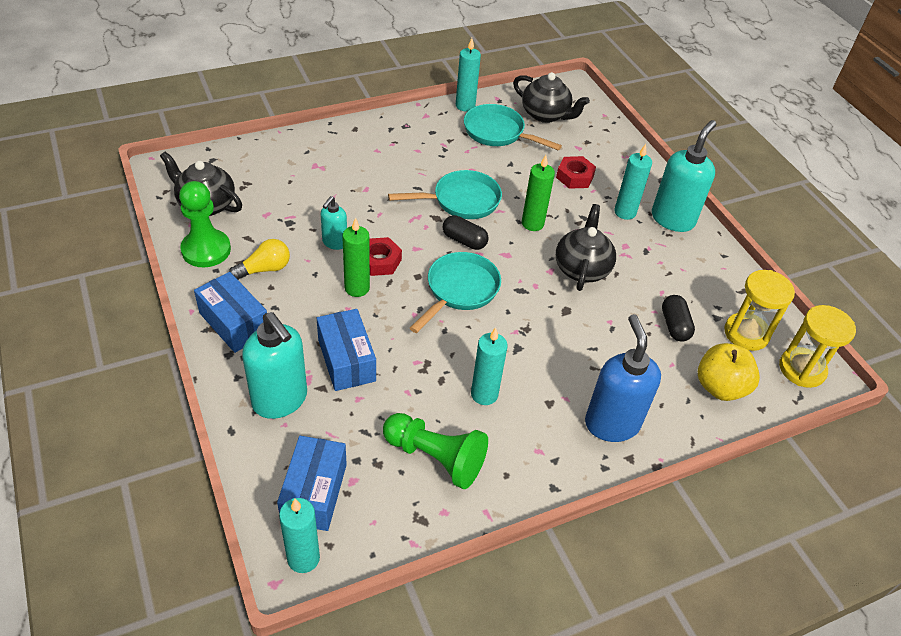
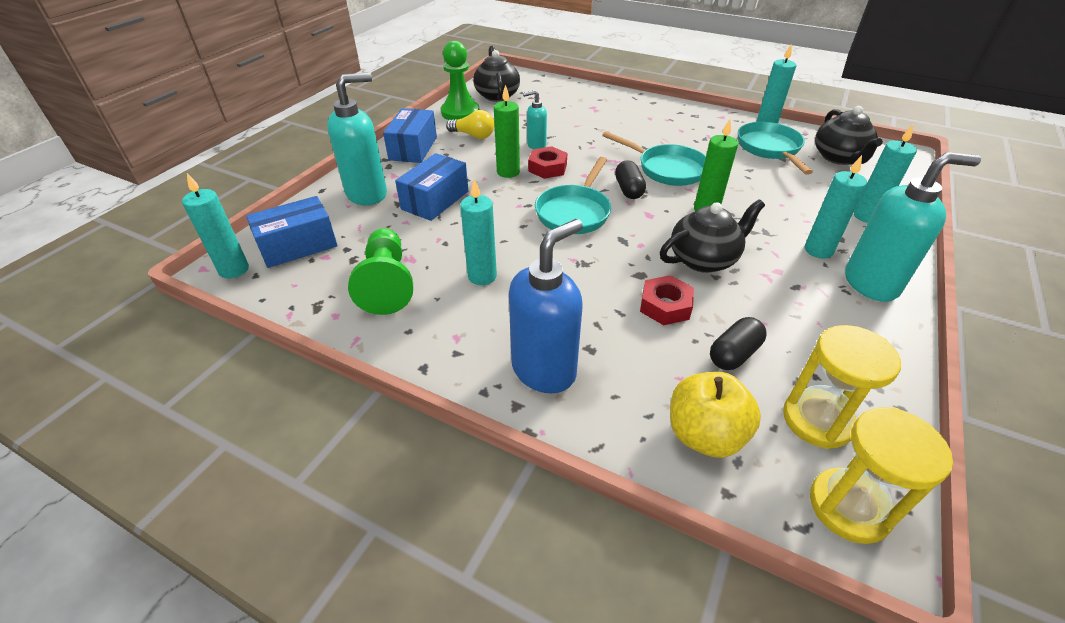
camera: 55 degrees right, 5 degrees down
(280, 400) = (367, 194): turquoise soap dispenser -> turquoise soap dispenser turned 135 degrees counterclockwise
(460, 290) = (574, 212): turquoise pan -> turquoise pan turned 120 degrees clockwise
(574, 177) = (802, 204): red nut -> red nut (665, 306)
(616, 163) = (866, 216): none -> turquoise candle

